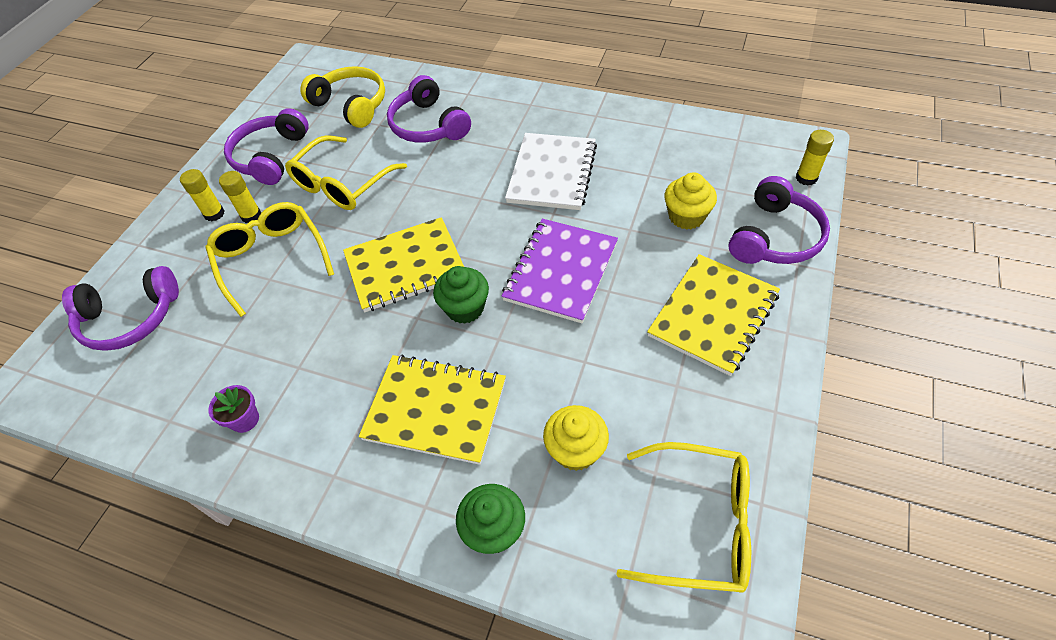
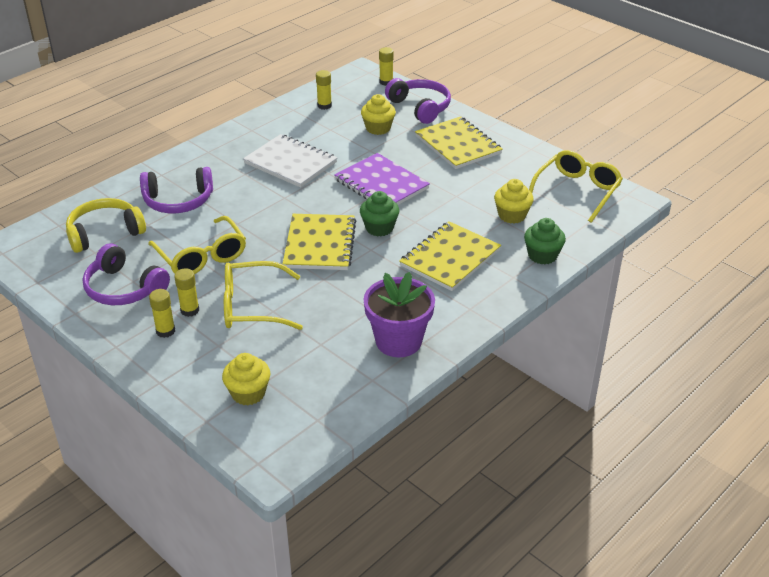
camera: 70 degrees left, 15 degrees down
(130, 318) = (248, 393): purple headphones -> yellow cupcake
(245, 419) = (398, 341): purple flower pot -> purple flower pot, size x2.16
(696, 148) = (324, 106): none -> yellow glue stick

